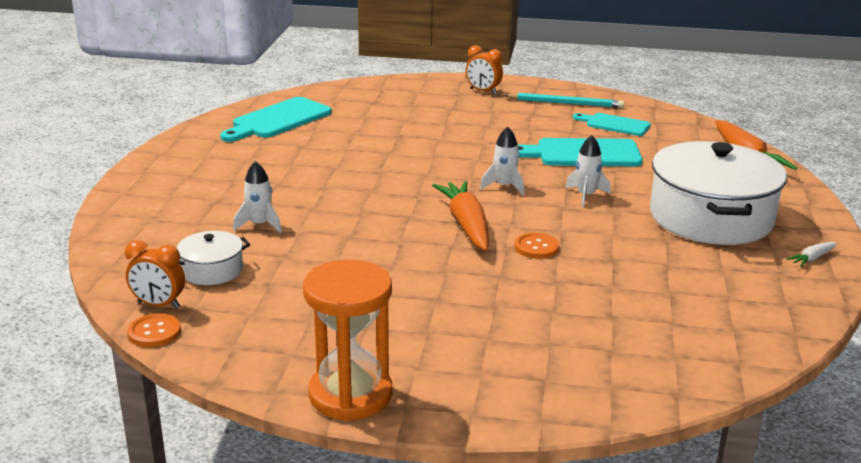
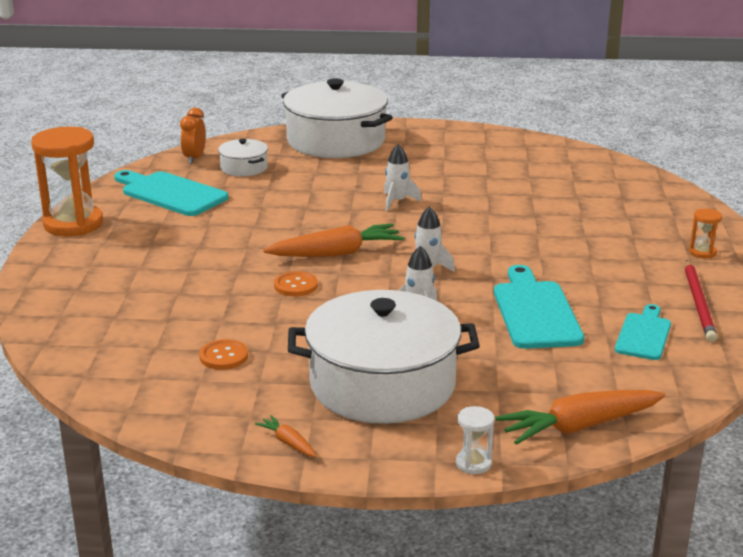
camera: 85 degrees right, 0 degrees up
(154, 332) = (159, 162): orange button -> orange button (223, 356)
(158, 212) = (336, 141): none -> white pot
(260, 225) = (320, 175): white rocket -> white rocket (397, 201)
(278, 120) = (545, 161): turquoise cutting board -> turquoise cutting board (170, 193)
(483, 91) = (702, 252): orange clock -> orange hourglass
(566, 103) = (699, 303): turquoise pencil -> red pencil
(807, 193) = (473, 463): none -> white hourglass
(812, 258) = (288, 442): white carrot -> orange carrot

